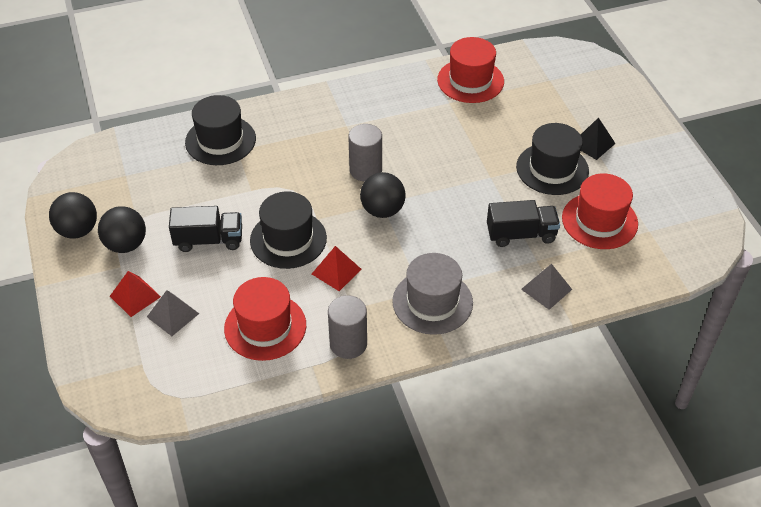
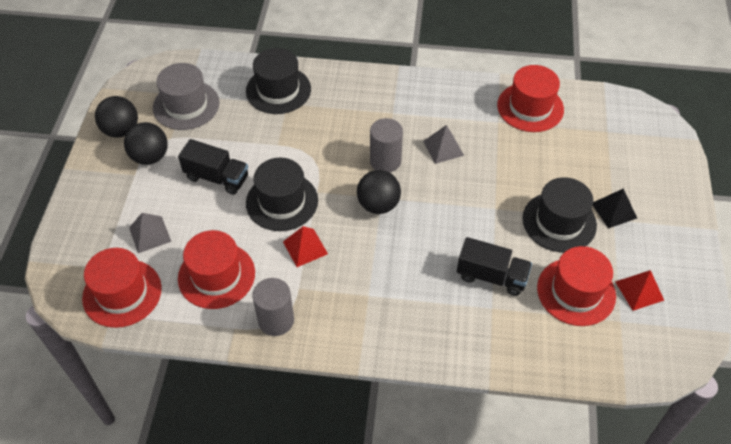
camera: 25 degrees right, 5 degrees up
(135, 296) = (130, 206): red pyramid -> red pyramid (639, 290)
(179, 377) = (122, 293): none -> red hat
(432, 302) = (372, 310): grey hat -> grey hat (186, 105)
(546, 289) = (484, 340): grey pyramid -> grey pyramid (443, 148)

